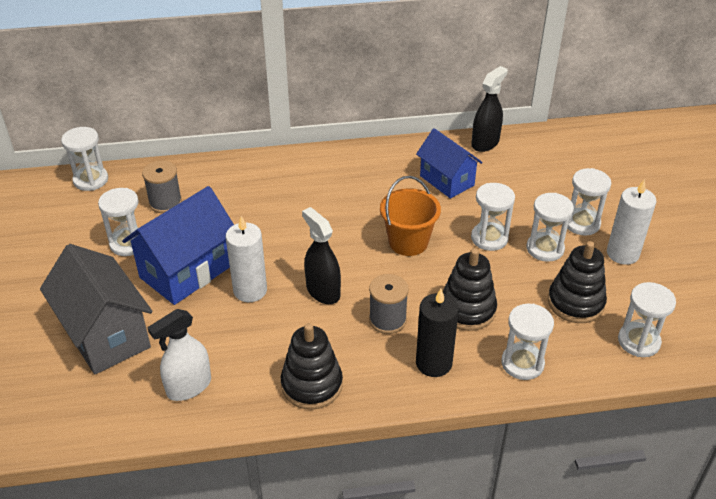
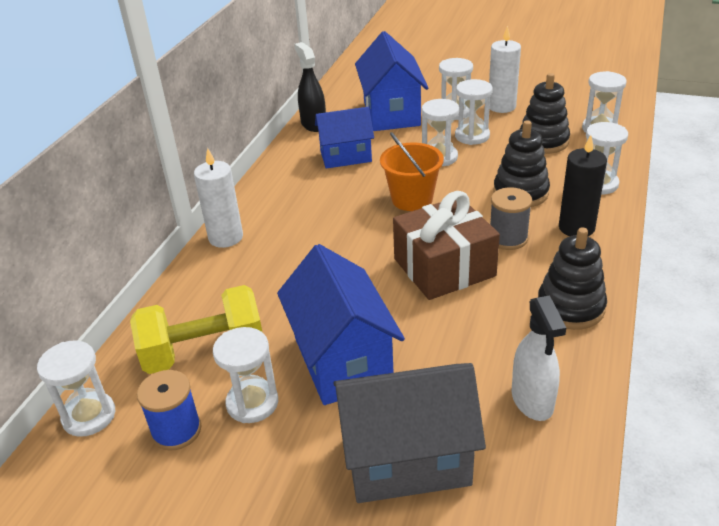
camera: 60 degrees left, 5 degrees down
(93, 220) = (176, 430): none -> blue spool
(165, 202) = (204, 352): grey spool -> yellow dumbbell
(250, 290) = (409, 317): white candle -> white candle (226, 237)
(323, 291) = (444, 267): black spray bottle -> brown gift
(544, 182) = (391, 113): none -> blue house

